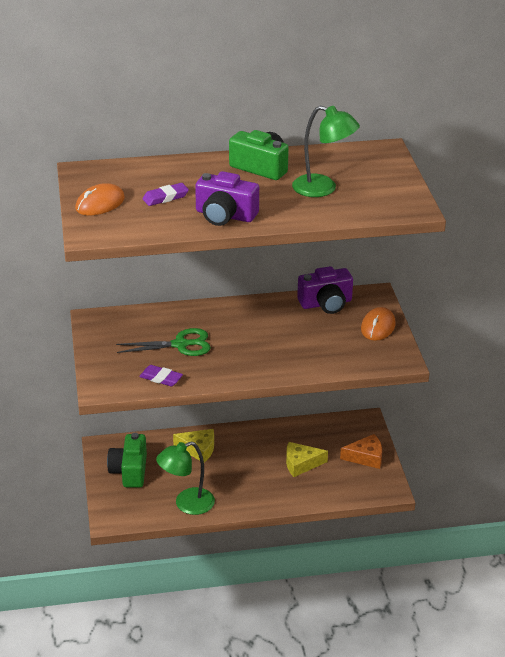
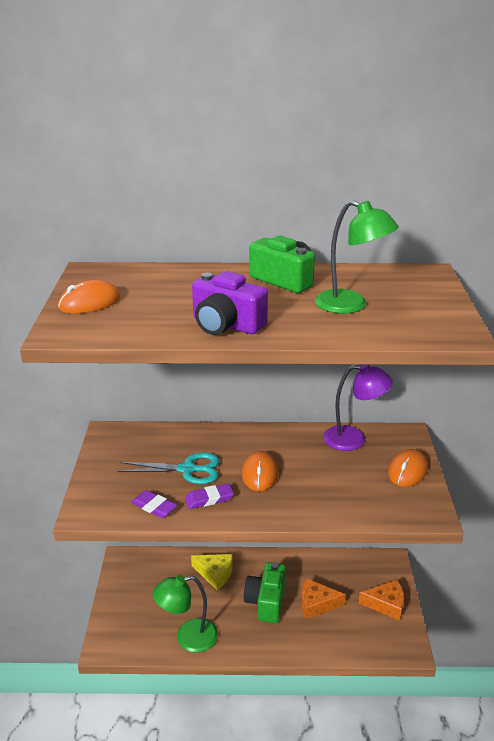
camera: 10 degrees right, 5 degrees down
(129, 471) = (140, 590): green camera -> green camera (266, 602)
(165, 197) = (165, 301): purple eraser -> purple eraser (209, 499)
(180, 345) = (187, 469): green scissors -> turquoise scissors
(247, 342) = (260, 474): none -> orange mouse
(301, 464) = (316, 604): yellow cheese -> orange cheese
(326, 303) = (353, 439): purple camera -> purple lamp

